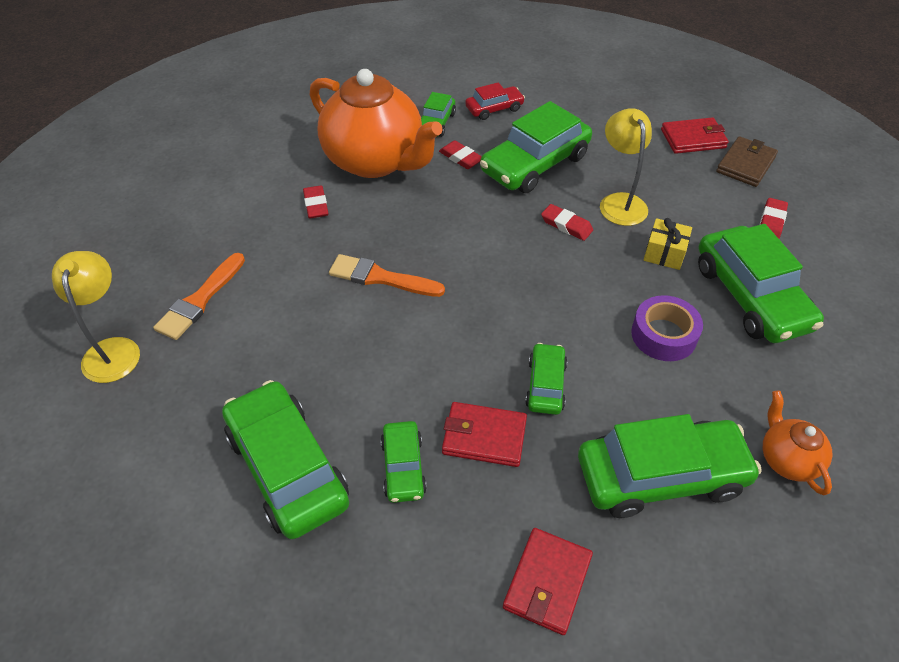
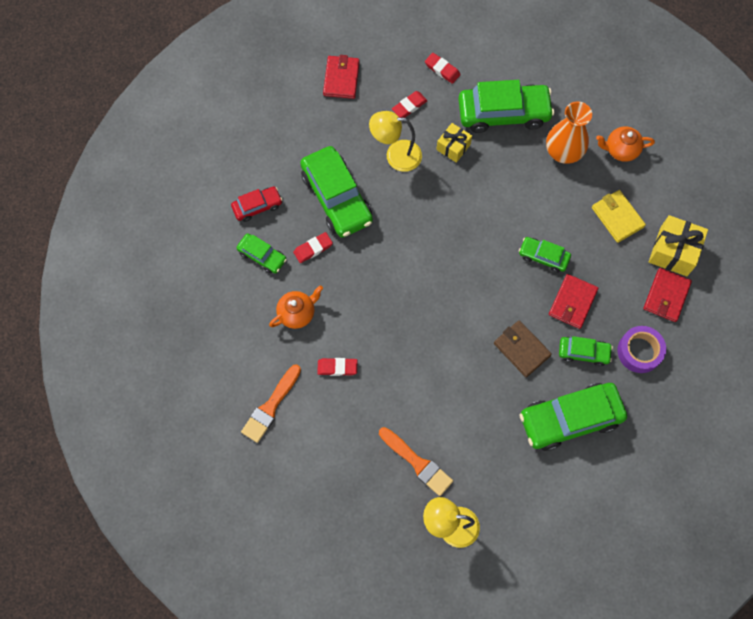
camera: 75 degrees left, 20 degrees up
(376, 161) = (297, 313): orange teapot -> orange teapot, size x0.45
(380, 278) = (428, 335): orange brush -> orange brush (271, 406)
(494, 109) = (257, 206): red car -> red car turned 75 degrees clockwise
(547, 582) = (666, 296): red wallet -> red wallet turned 75 degrees clockwise
(566, 225) = (409, 198): red eraser -> red eraser (409, 106)
(639, 580) = (673, 251): none -> yellow gift
(661, 476) = (617, 217): green car -> yellow wallet
(663, 335) = (521, 176): purple tape -> purple tape (639, 351)
(734, 379) = (563, 152): none -> orange vase
(745, 164) = (380, 57): brown wallet -> brown wallet (522, 349)

